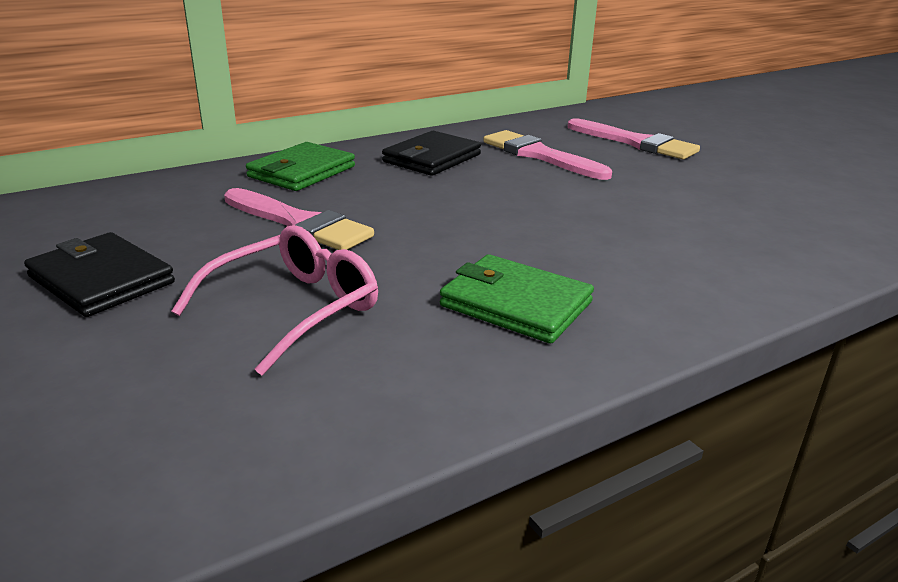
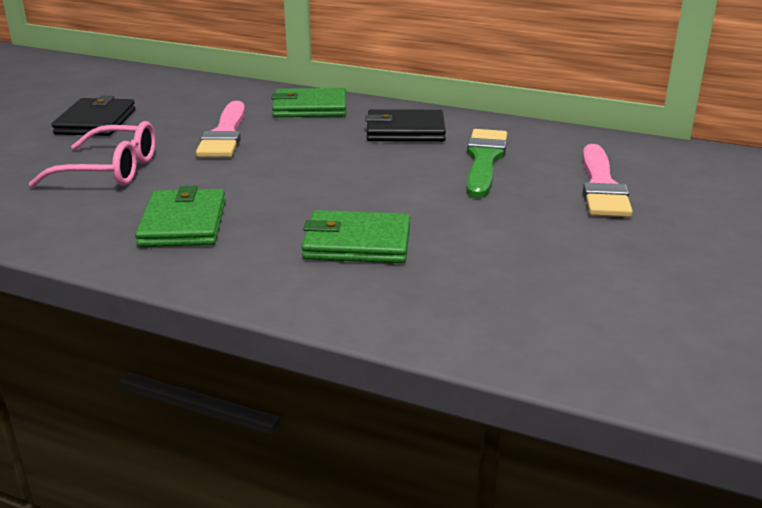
camera: 55 degrees right, 0 degrees up
(539, 155) = (484, 160): pink brush -> green brush
(652, 241) = (357, 243): none -> green wallet

